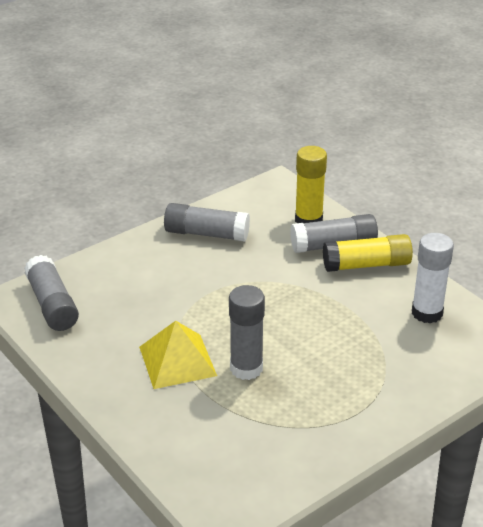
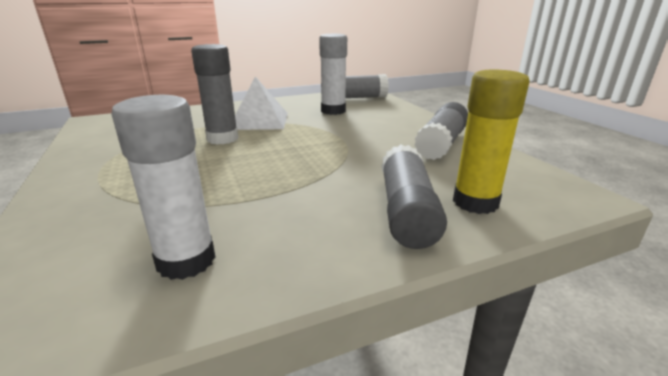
camera: 105 degrees right, 10 degrees down
(119, 312) = (333, 111): none -> white glue stick
(177, 361) = (259, 121): yellow pyramid -> white pyramid
(366, 265) = (346, 229): yellow glue stick -> none

